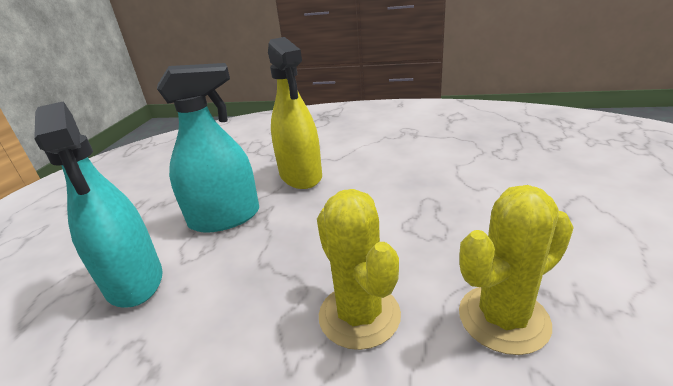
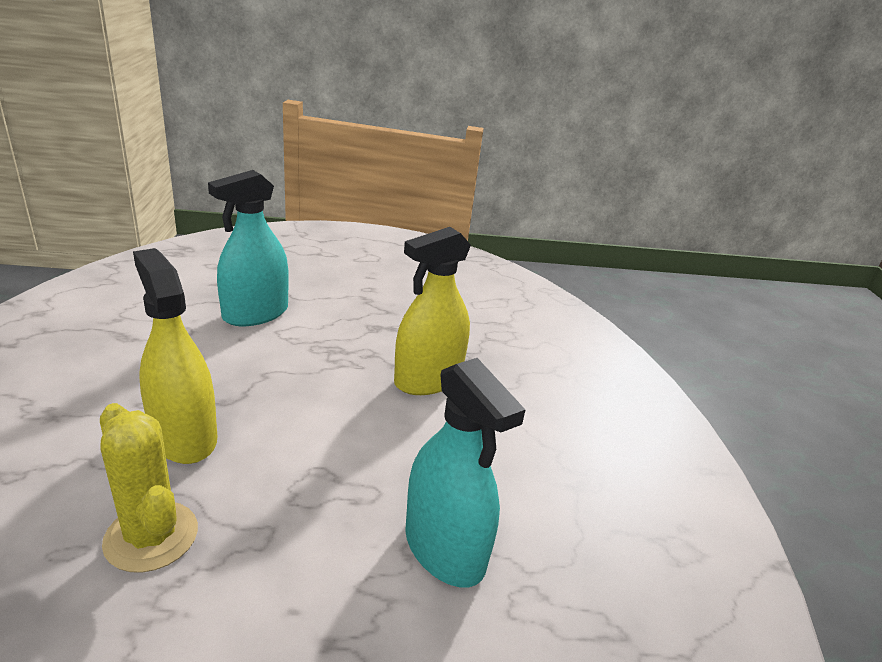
camera: 70 degrees right, 0 degrees up
(225, 218) = (340, 340): turquoise spray bottle -> turquoise spray bottle (444, 548)
(359, 315) = (184, 437): yellow cactus -> yellow spray bottle

